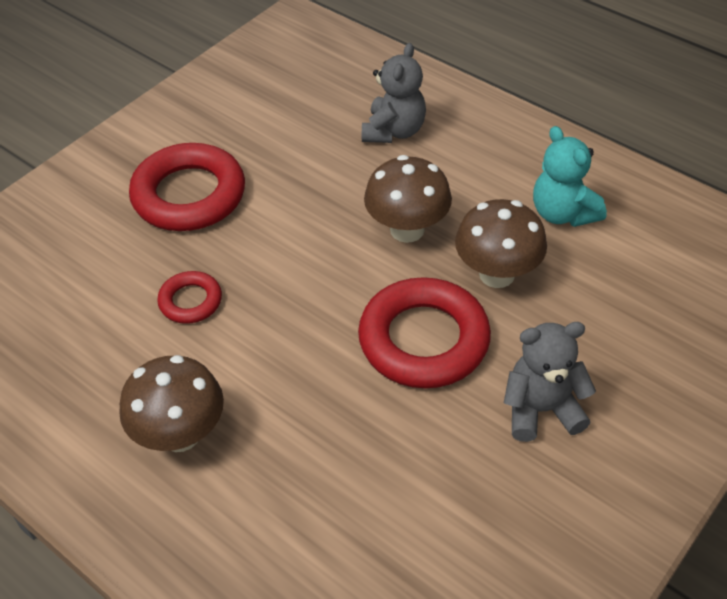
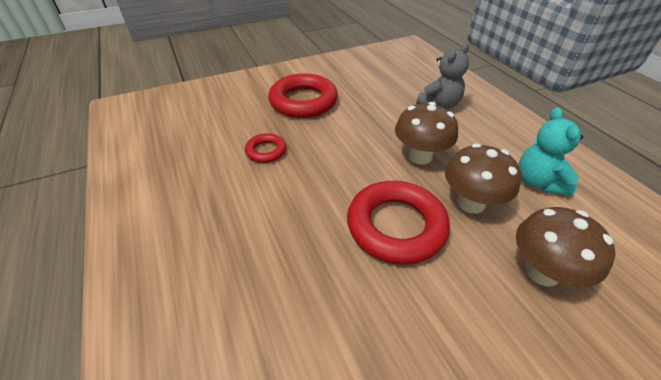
camera: 25 degrees right, 5 degrees down
(180, 434) = (204, 222): brown mushroom -> brown mushroom (542, 272)
(541, 409) = (465, 316): grey teddy bear -> none

